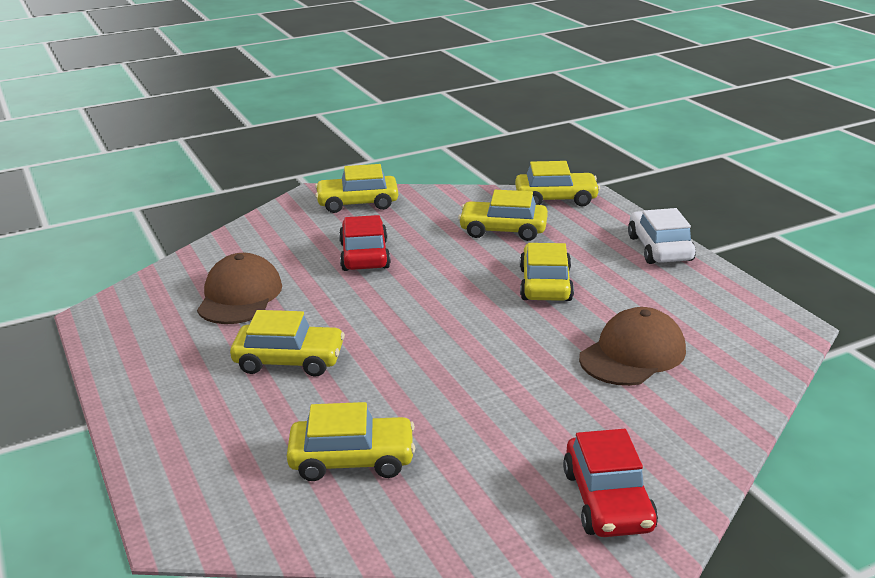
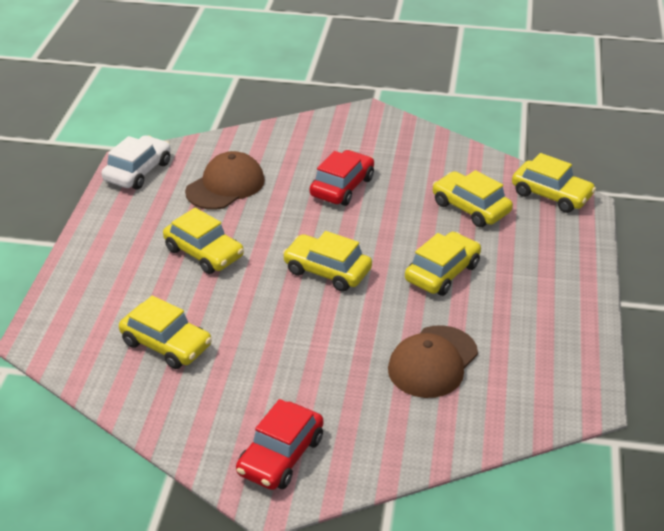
camera: 35 degrees right, 10 degrees up
(357, 203) = (390, 134): yellow car -> yellow car (327, 271)
(633, 354) = (432, 362): brown cap -> brown cap turned 135 degrees clockwise
(659, 248) = (576, 281): white car -> white car (138, 171)

